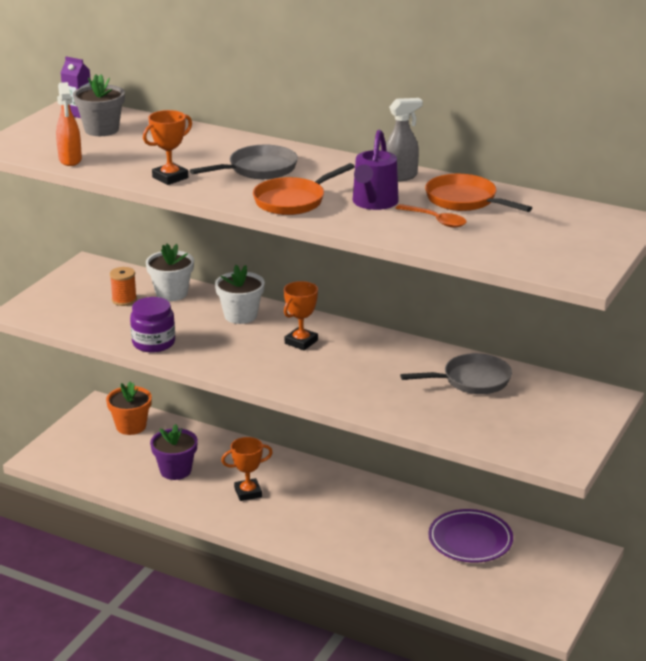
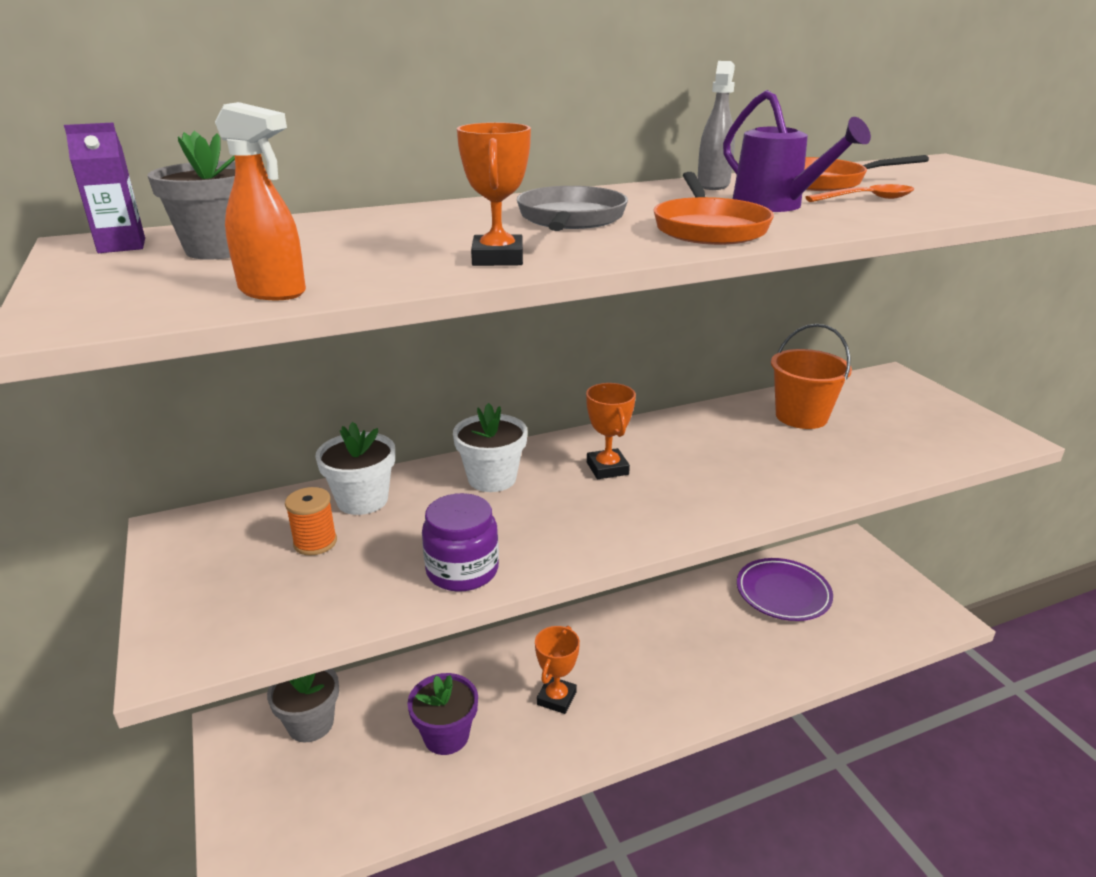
camera: 50 degrees left, 0 degrees up
(131, 426) = (311, 724): orange flower pot -> grey flower pot
(471, 380) = (801, 416): grey pan -> orange bucket

